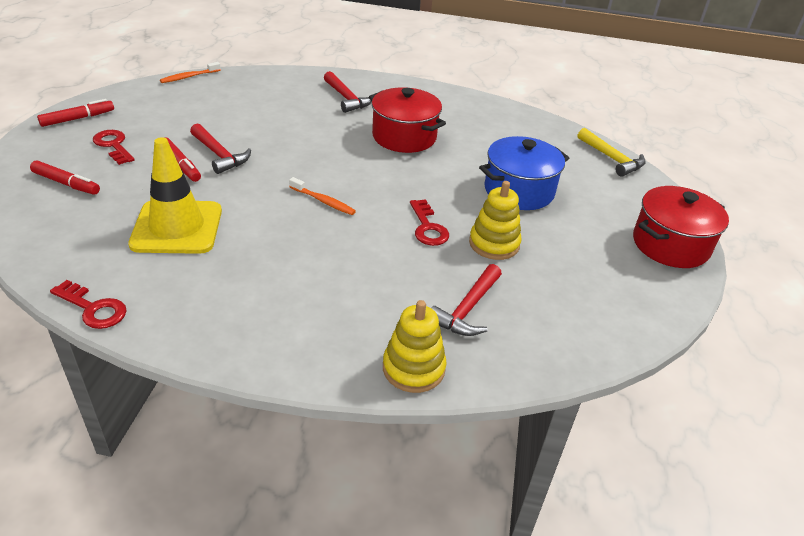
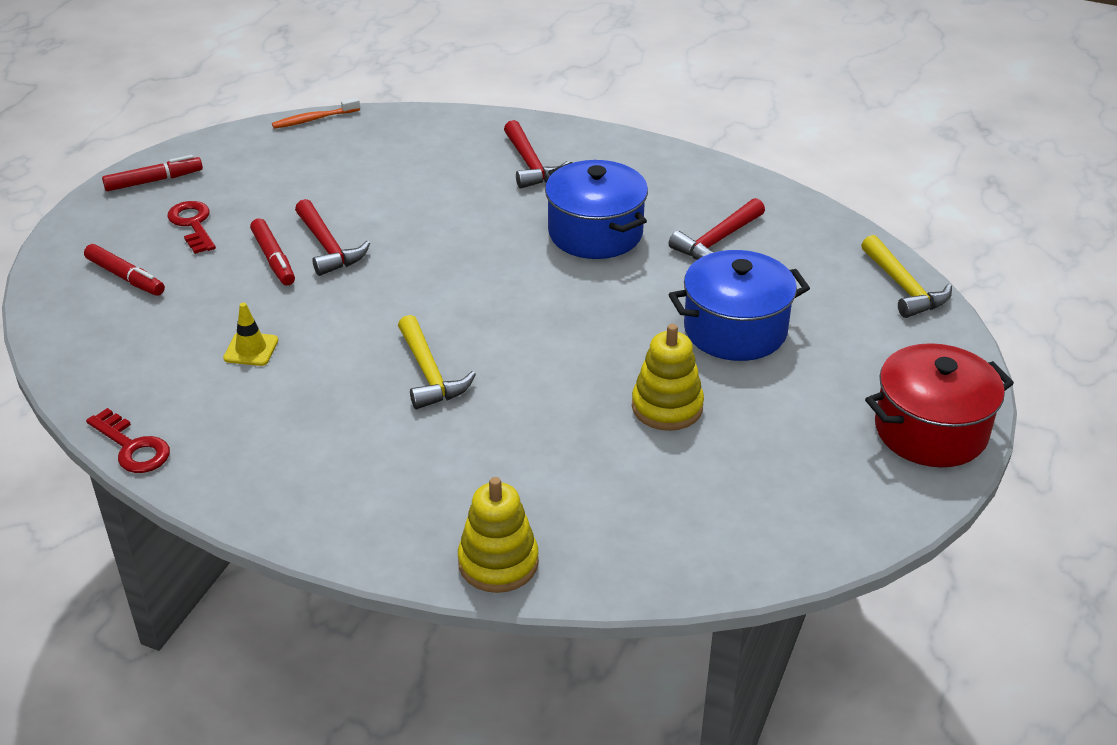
camera: 15 degrees right, 0 degrees up
(177, 227) = (251, 349): yellow traffic cone -> yellow traffic cone, size x0.44
(318, 235) = (429, 374): none -> yellow hammer
(323, 201) = (450, 326): orange toothbrush -> none
(404, 137) = (595, 233): red pot -> blue pot
(428, 227) = (582, 375): red key -> none
(467, 309) = (595, 495): red hammer -> red hammer (717, 241)

